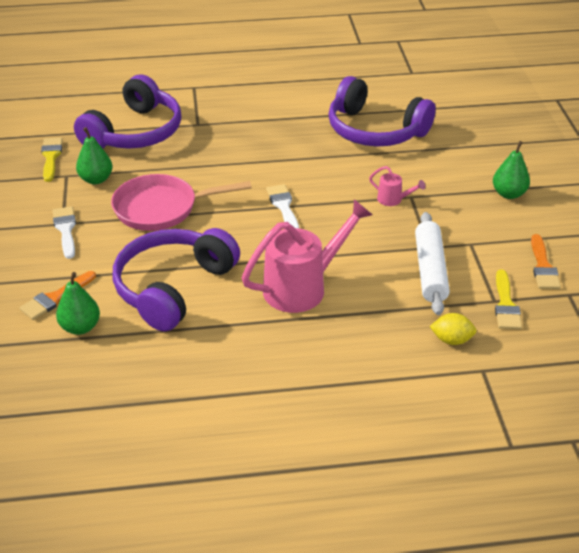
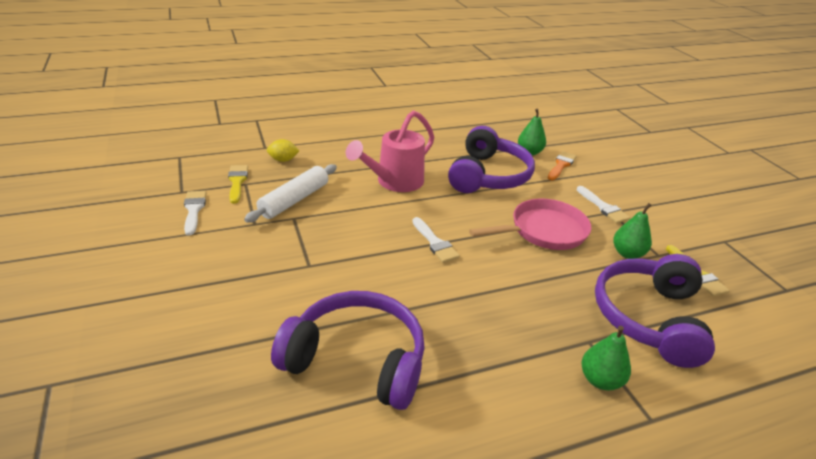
camera: 165 degrees right, 5 degrees down
(393, 200) = (327, 260): pink watering can -> none
(430, 270) = (294, 200): white rolling pin -> white rolling pin turned 45 degrees clockwise
(508, 194) = (198, 279): green pear -> green pear (600, 380)
(543, 266) = (194, 210): orange brush -> white brush

